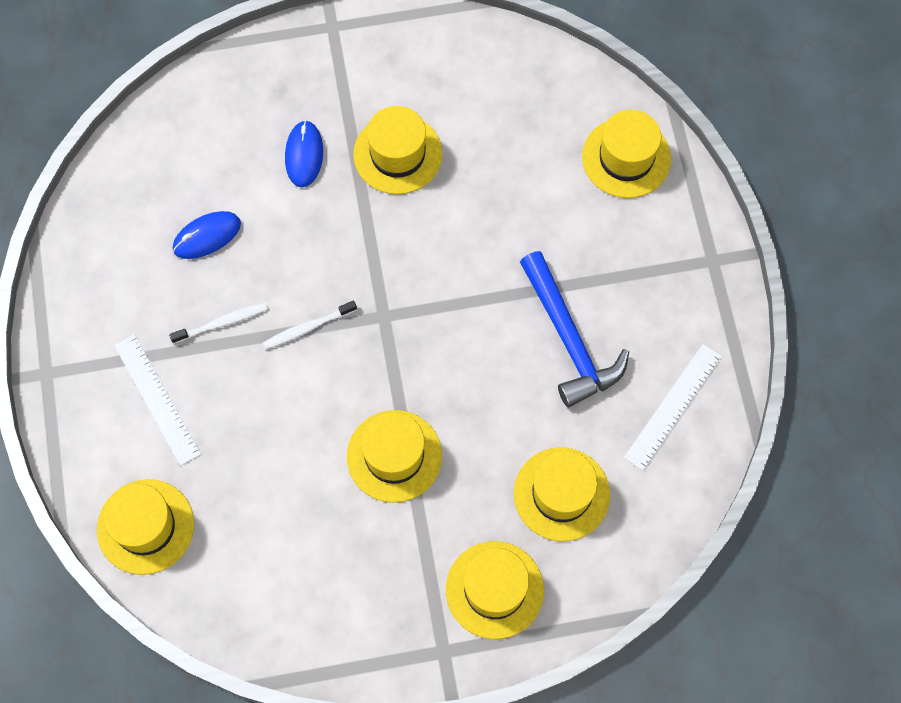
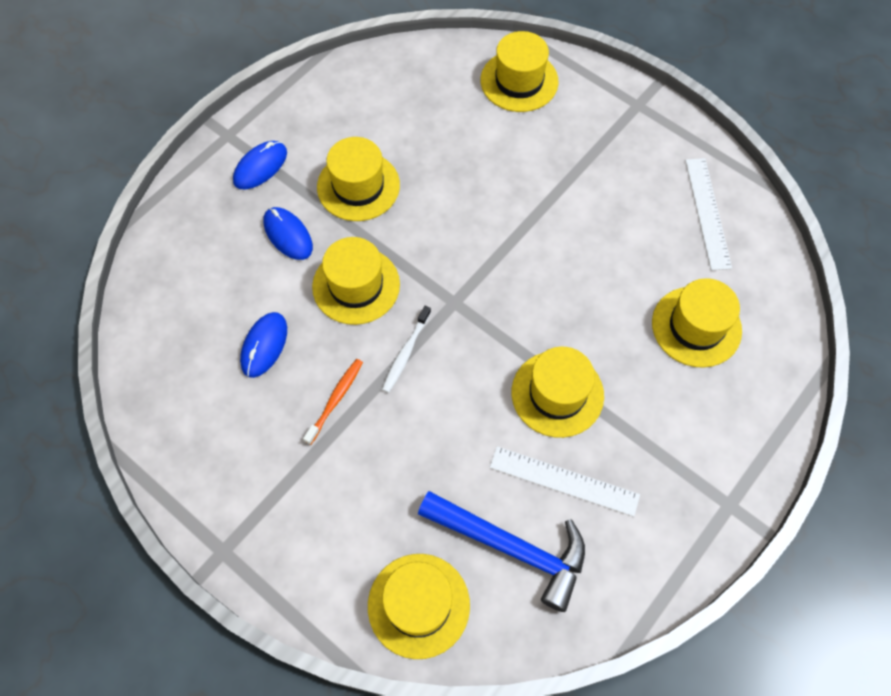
camera: 40 degrees left, 5 degrees down
(157, 399) = (336, 497): white ruler -> white ruler (564, 481)
(221, 323) = (335, 400): white toothbrush -> orange toothbrush
(334, 76) = (260, 167): none -> blue mouse
(494, 590) = (719, 430): yellow hat -> yellow hat (356, 285)
(569, 339) = (598, 221): blue hammer -> blue hammer (512, 548)

